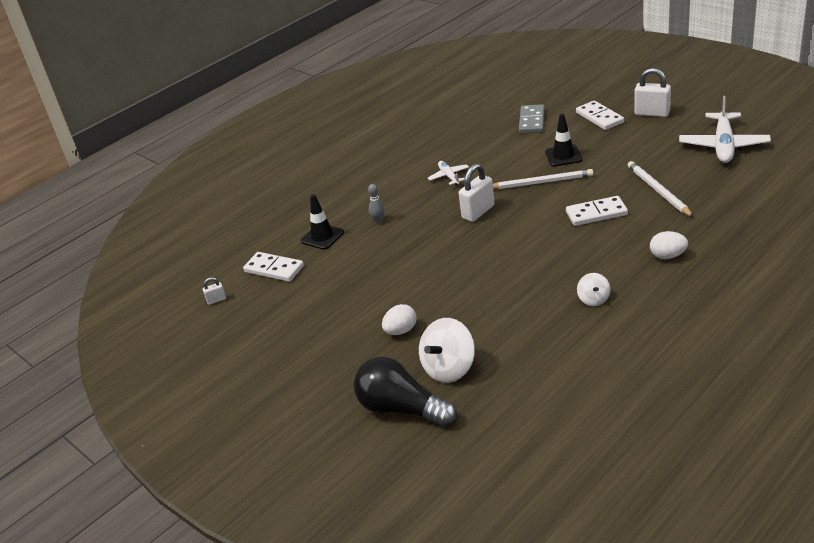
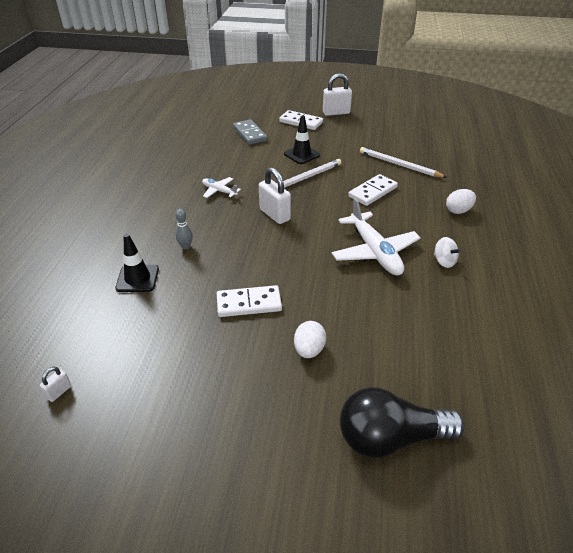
camera: 40 degrees left, 5 degrees up
(274, 269) = (108, 330): white domino -> white domino (249, 303)
(449, 368) = (392, 371): white spinning top -> none
(478, 212) = (274, 215): white padlock -> white padlock turned 45 degrees counterclockwise
(723, 145) = (408, 125): white plane -> white plane (374, 252)

